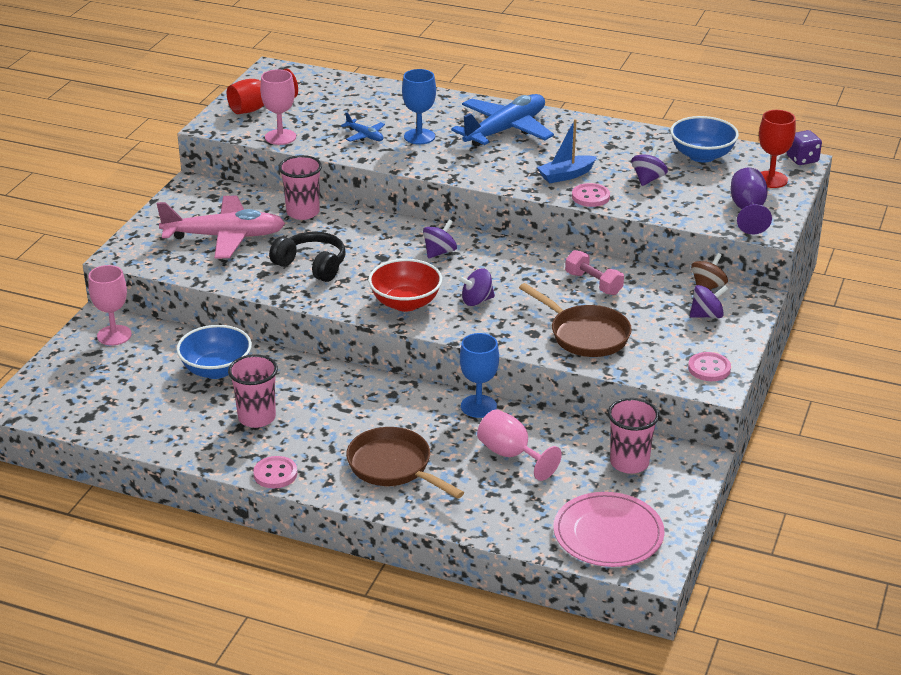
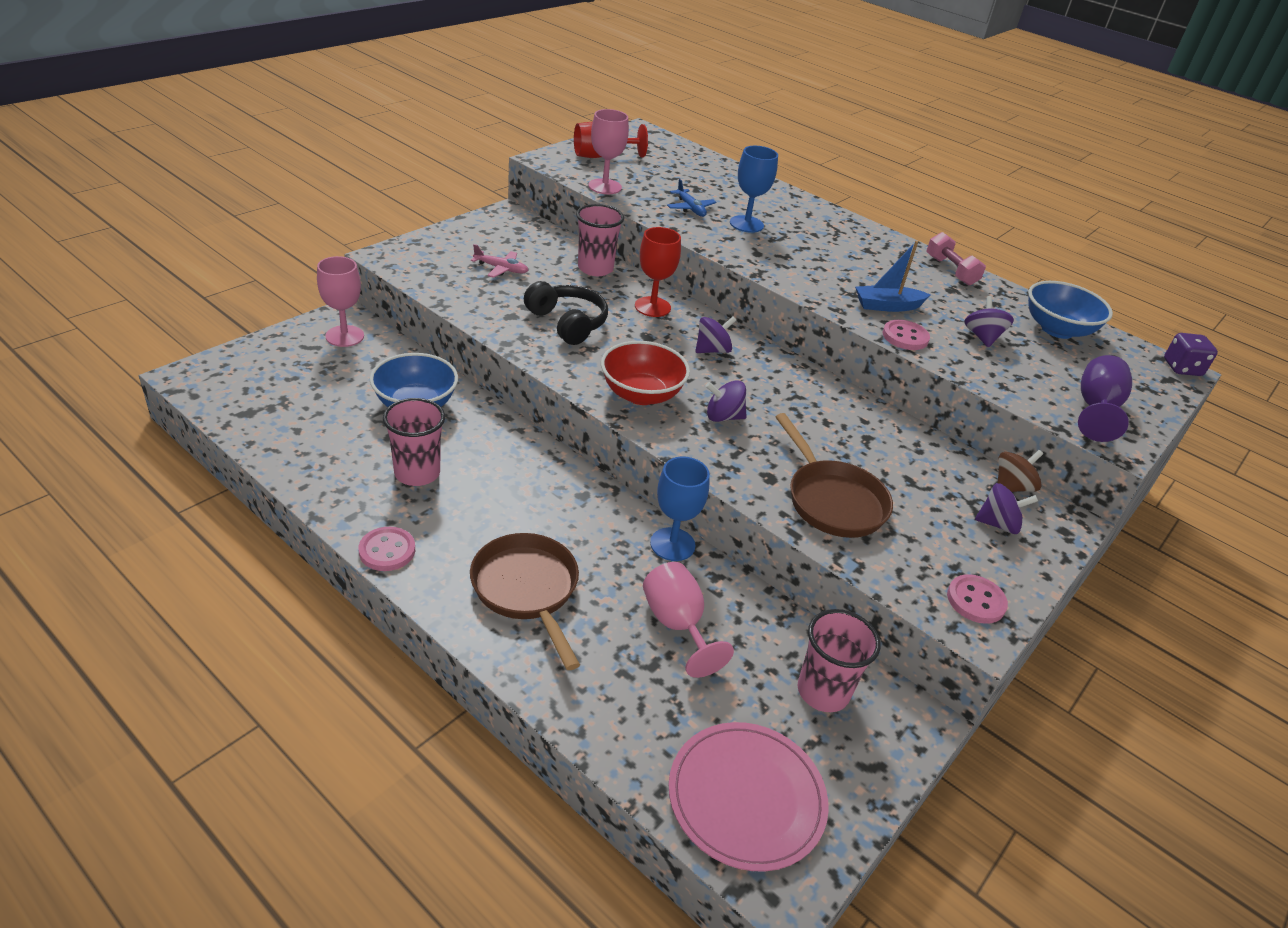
camera: 15 degrees right, 5 degrees up
(225, 237) = (501, 269): pink plane -> pink plane, size x0.44
(505, 130) = (842, 243): blue plane -> none
(593, 283) = (871, 439): pink dumbbell -> pink dumbbell (950, 271)
(648, 179) = (982, 337): purple spinning top -> purple spinning top turned 45 degrees counterclockwise
(771, 179) = (1136, 380): red goblet -> red goblet (652, 307)

